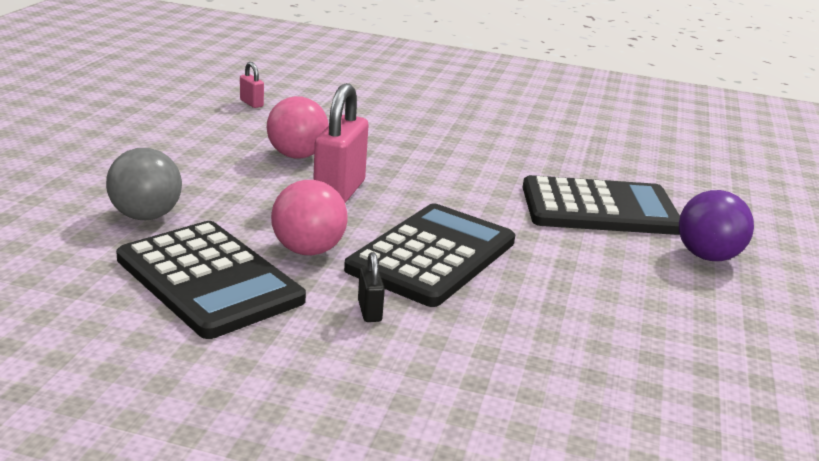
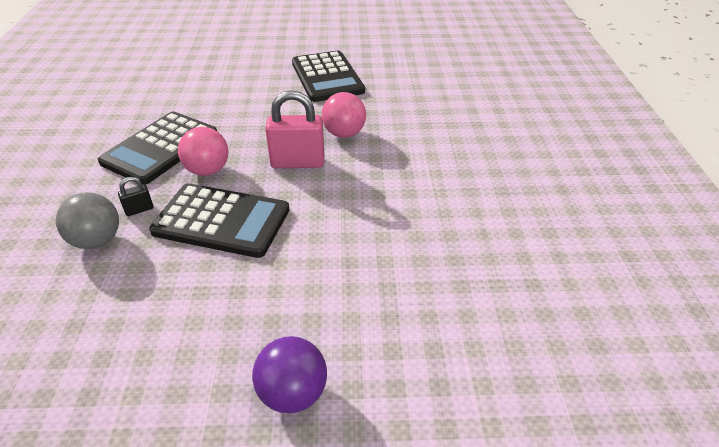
camera: 75 degrees right, 15 degrees up
(146, 216) = (225, 110): grey ball -> grey ball (97, 241)
(251, 103) = (418, 96): pink padlock -> none
(599, 208) = (355, 302): black calculator -> black calculator (327, 77)

